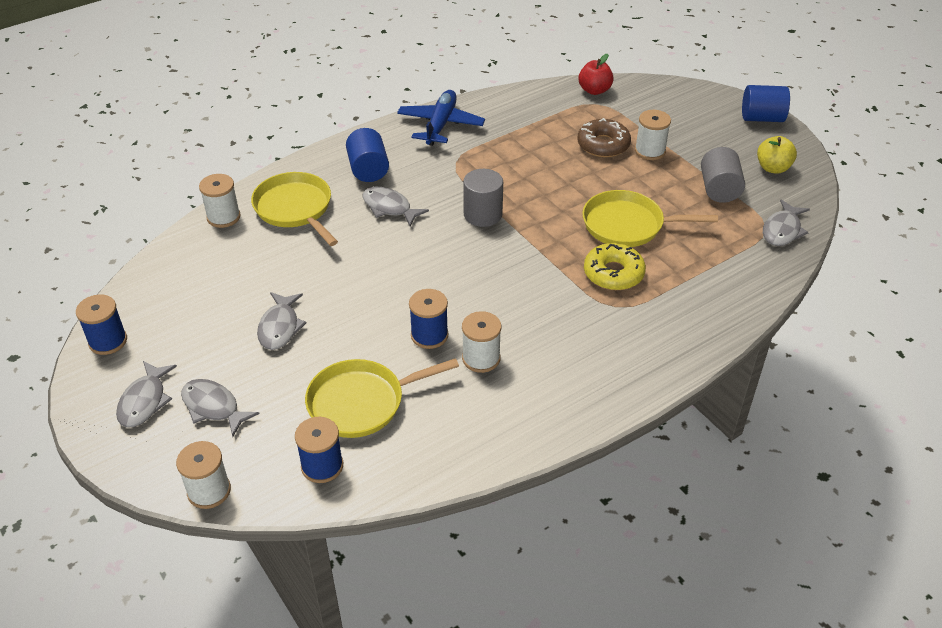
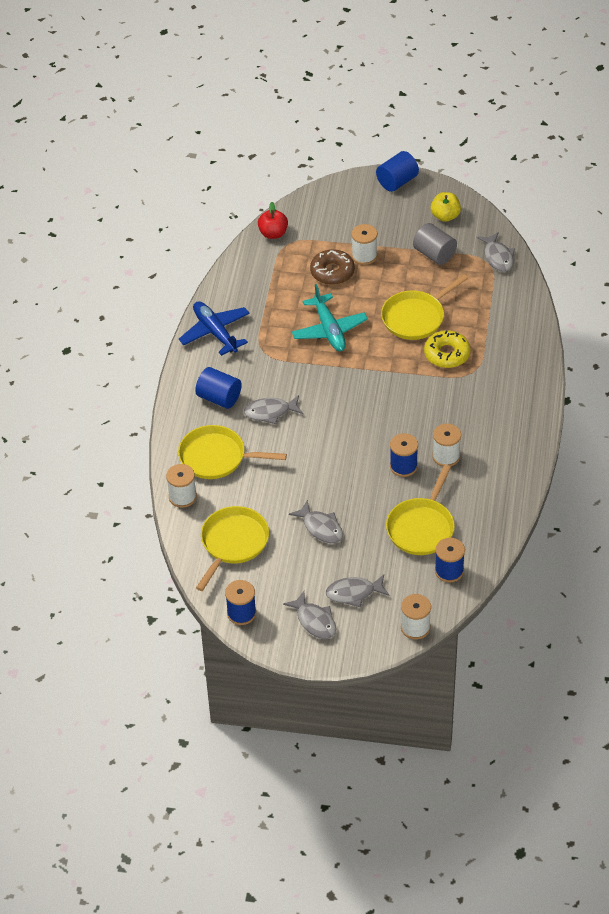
camera: 45 degrees left, 5 degrees up
(197, 281) = (233, 543): none -> yellow pan
(483, 214) = (329, 374): grey cylinder -> none
(534, 183) = (329, 330): none -> turquoise plane

